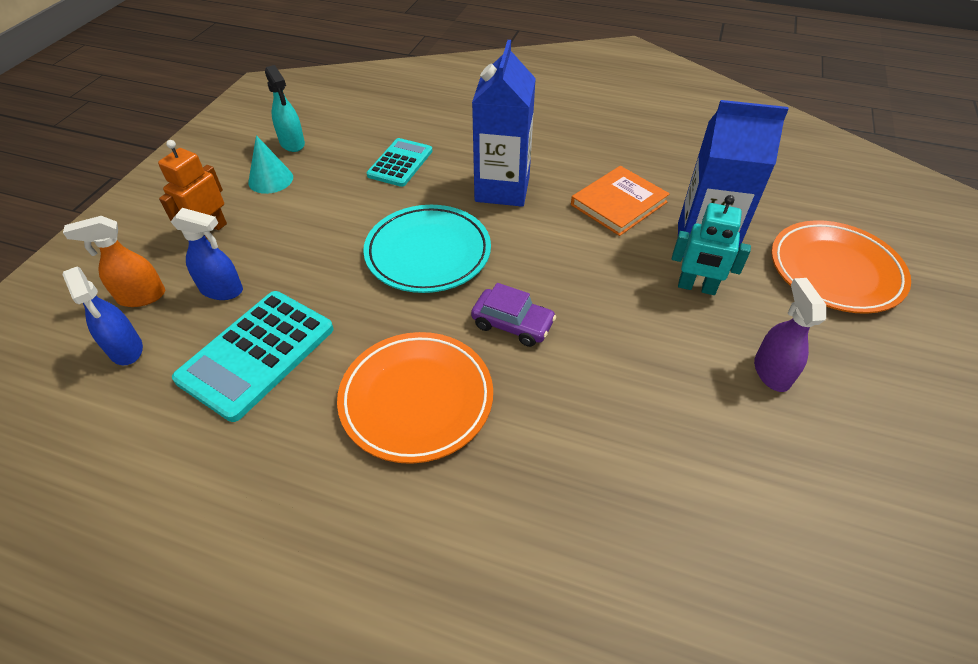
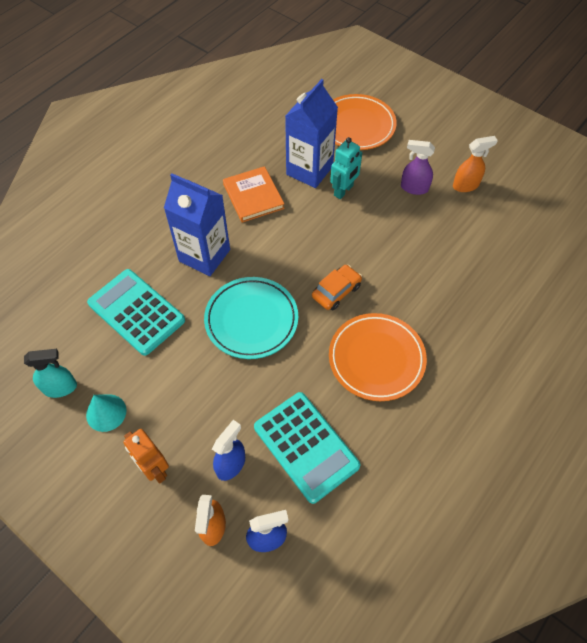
camera: 70 degrees left, 10 degrees up
(400, 163) = (136, 312): turquoise calculator -> turquoise calculator, size x1.57
(512, 324) = (336, 291): purple car -> orange car
(840, 449) = (466, 185): none -> orange spray bottle

